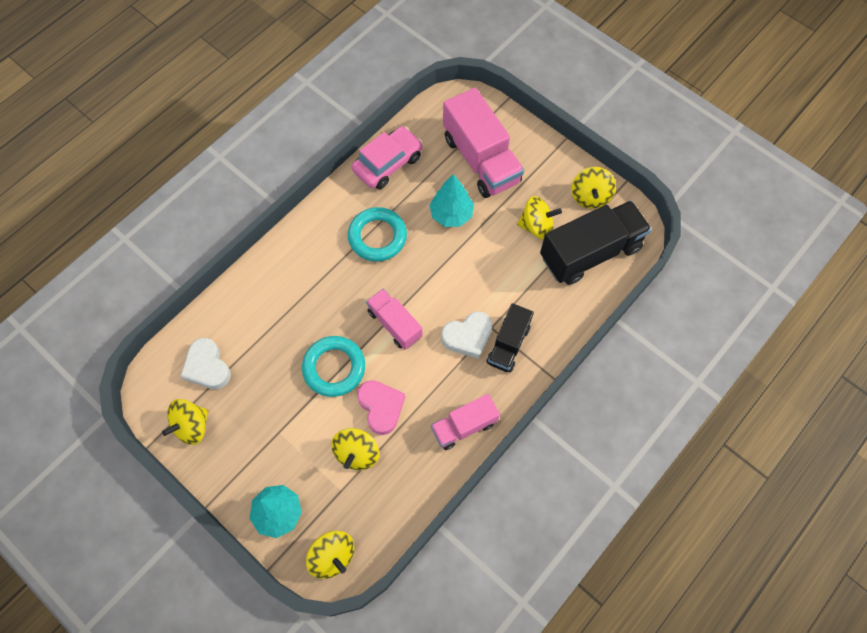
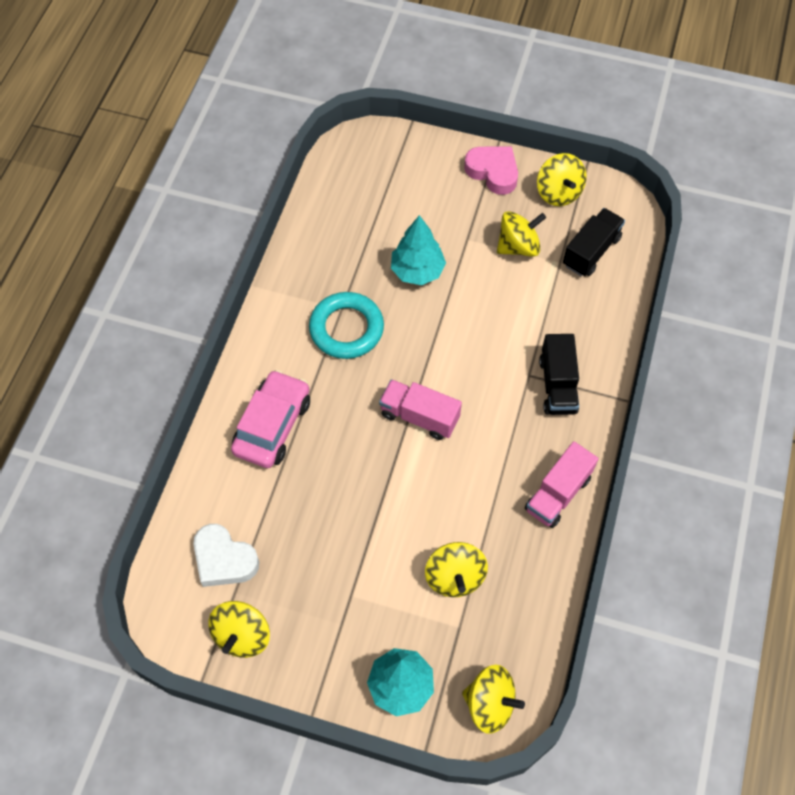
camera: 25 degrees left, 5 degrees down
(334, 368) = (376, 494): turquoise ring -> none
(381, 407) = (454, 514): pink heart -> pink heart (493, 172)
(388, 163) = (314, 243): pink car -> pink car (272, 426)
(467, 336) = (508, 395): white heart -> none
(481, 159) = (418, 199): pink truck -> none
(590, 252) = (591, 251): black truck -> black truck, size x0.58

